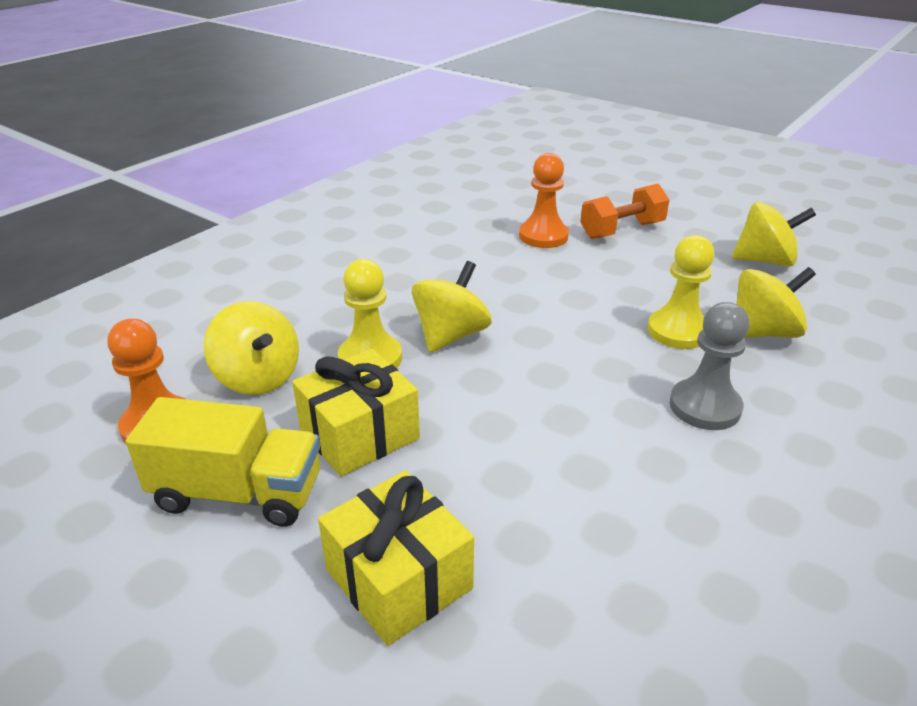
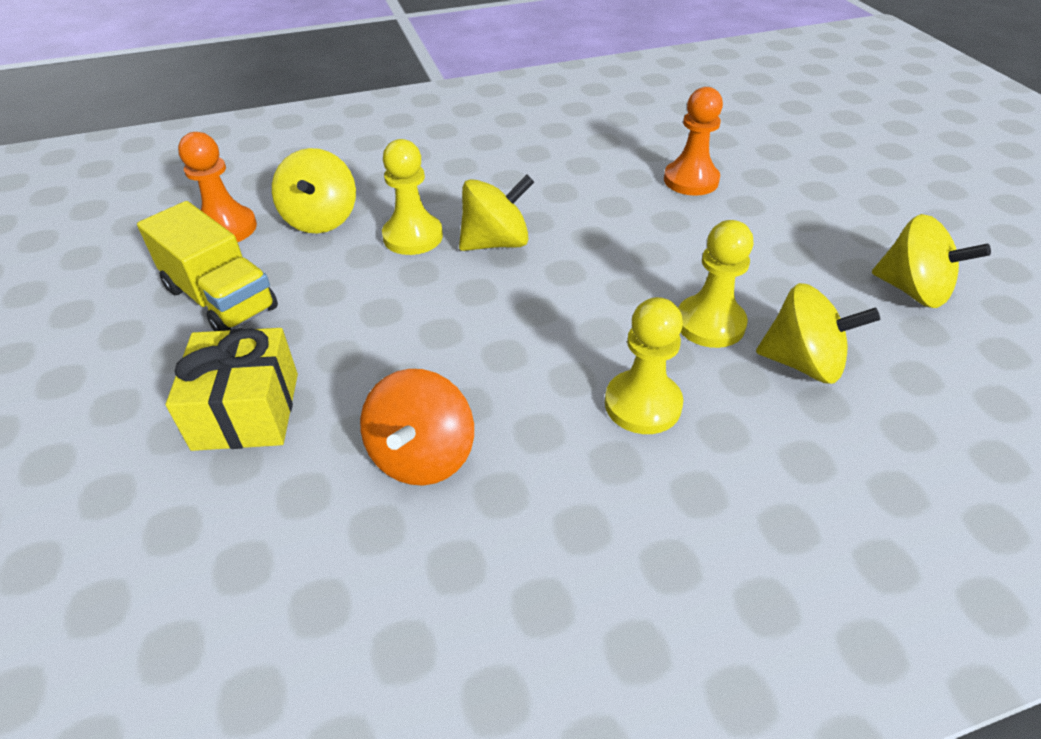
camera: 35 degrees right, 10 degrees up
(359, 434) = (339, 293): yellow gift -> none
(601, 529) = (422, 456): none -> orange spinning top
(622, 230) = (782, 201): orange dumbbell -> none
(705, 407) = (642, 404): grey pawn -> yellow pawn

